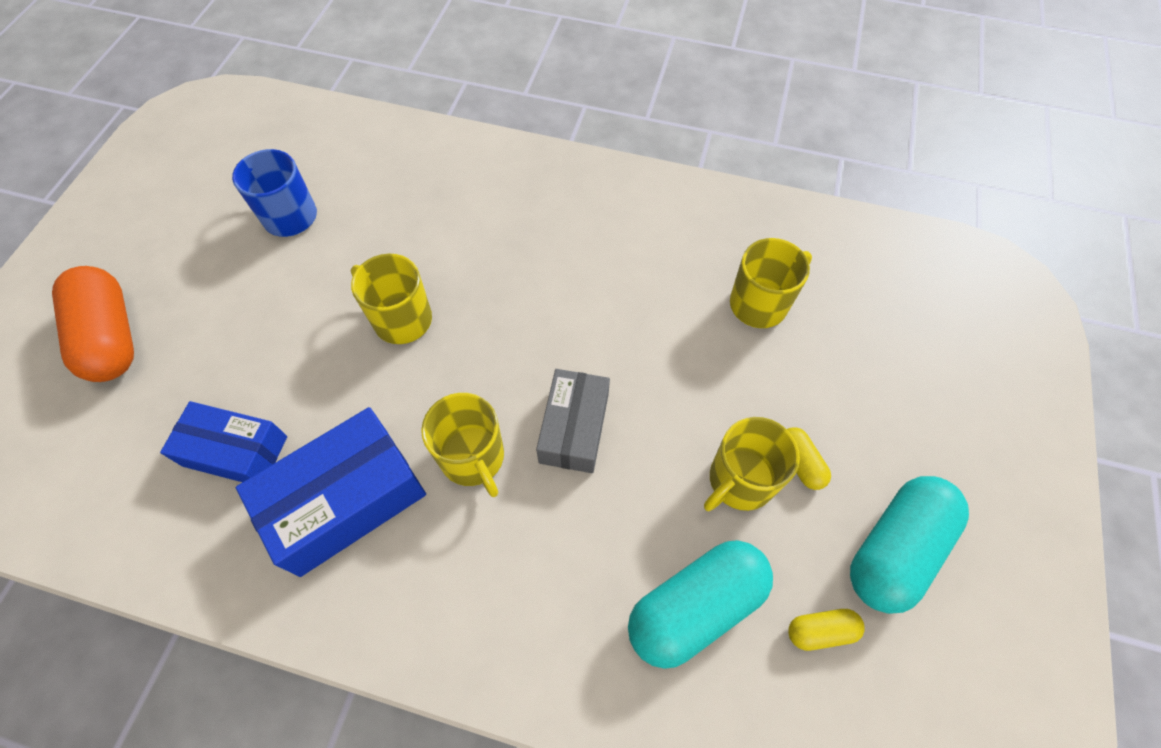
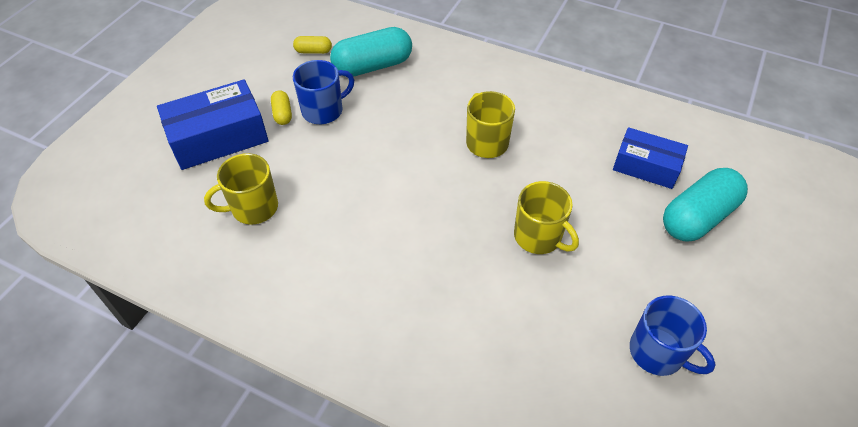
camera: 170 degrees left, 10 degrees down
(111, 337) = (776, 256): orange capsule -> none
(345, 500) = (567, 132): blue box -> blue box (218, 137)
(574, 428) = (417, 149): grey box -> none
(739, 481) = (323, 110): yellow mug -> blue mug
(894, 549) = (255, 73): turquoise capsule -> turquoise capsule (698, 217)

